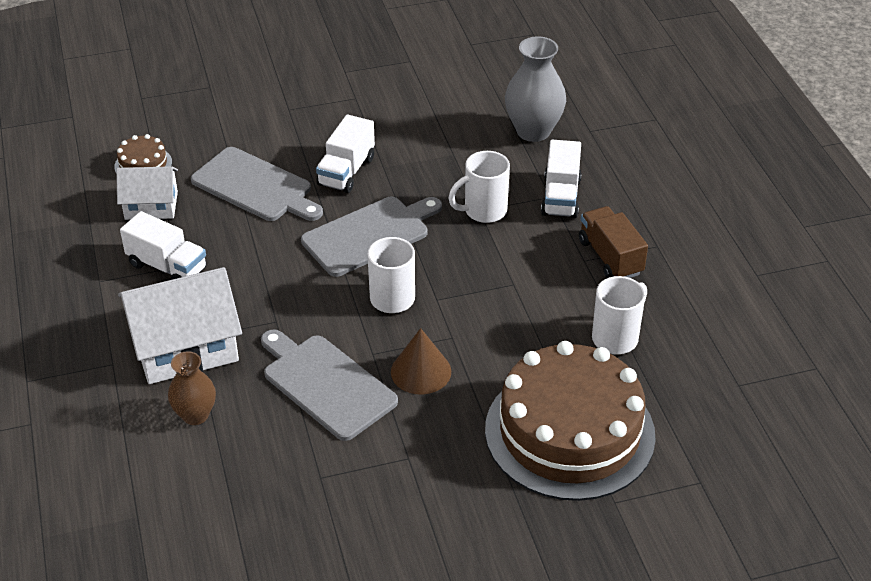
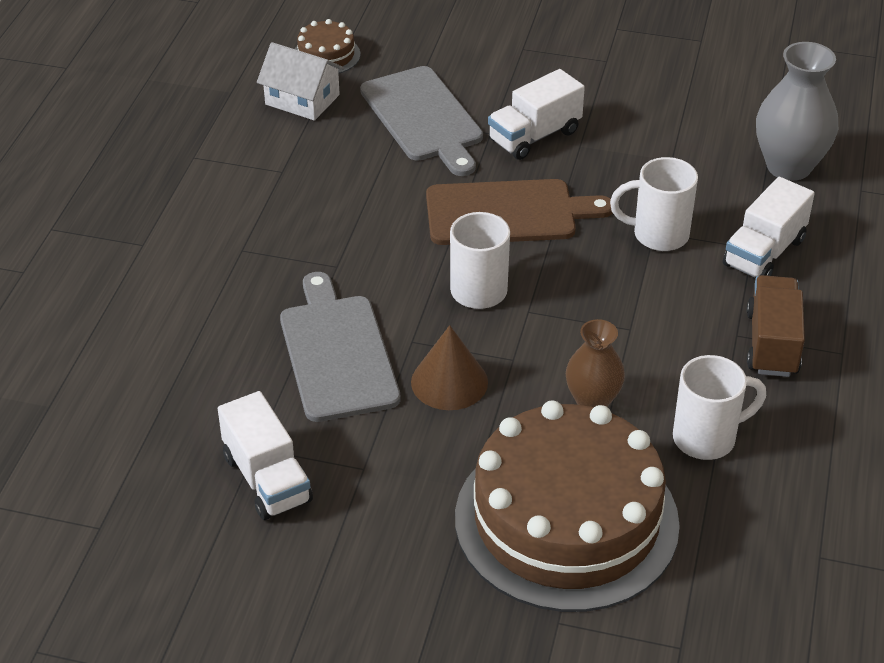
camera: 30 degrees right, 0 degrees up
(167, 267) = (270, 168): white truck -> white truck (267, 479)
(185, 346) = (225, 255): white house -> none
(195, 415) = (181, 329): brown vase -> brown vase (592, 401)
(369, 234) = (507, 213): grey cutting board -> brown cutting board

